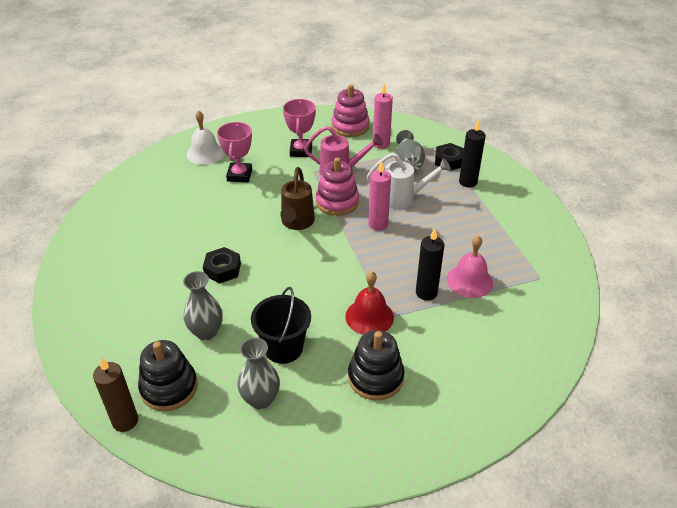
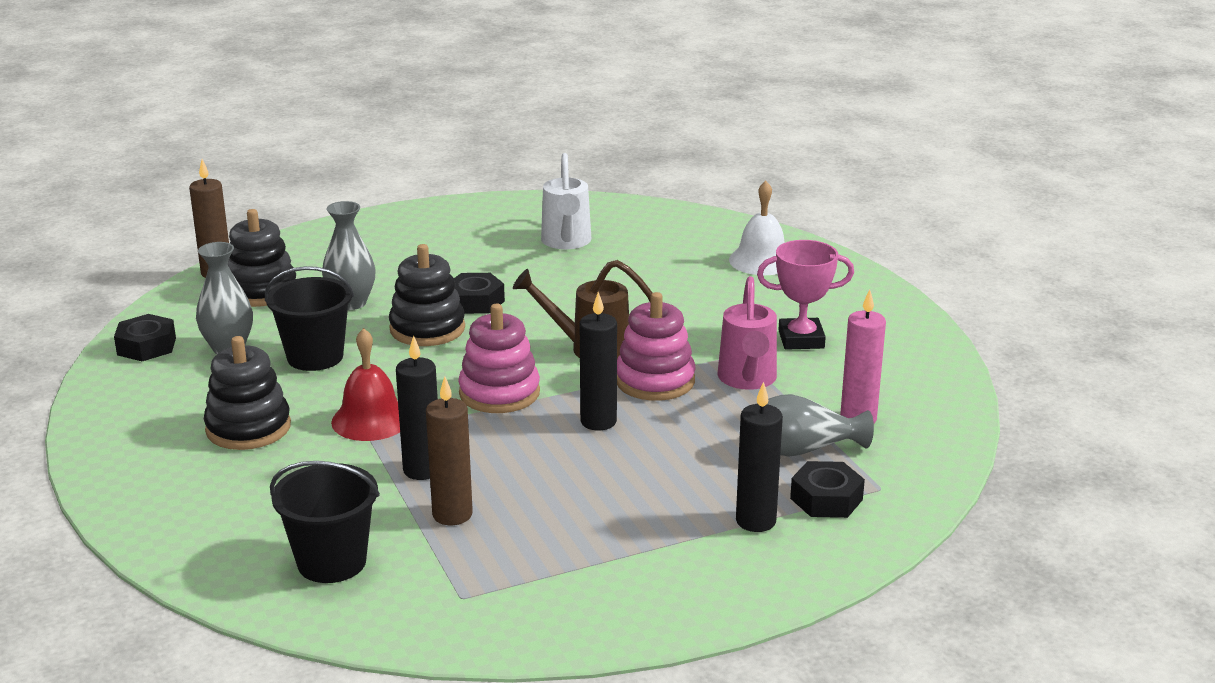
camera: 85 degrees right, 15 degrees down
(239, 175) = (708, 293): pink trophy -> none
(246, 455) = (146, 346): none -> black nut
(255, 292) = (427, 329): none -> black stacking toy
(350, 126) = (907, 383): pink stacking toy -> pink stacking toy (499, 393)
(378, 224) = (598, 421): pink candle -> black candle
(404, 198) = (680, 446): white watering can -> white watering can (566, 243)
(469, 281) = (452, 515): pink bell -> brown candle
(518, 328) = (332, 562): none -> black bucket

